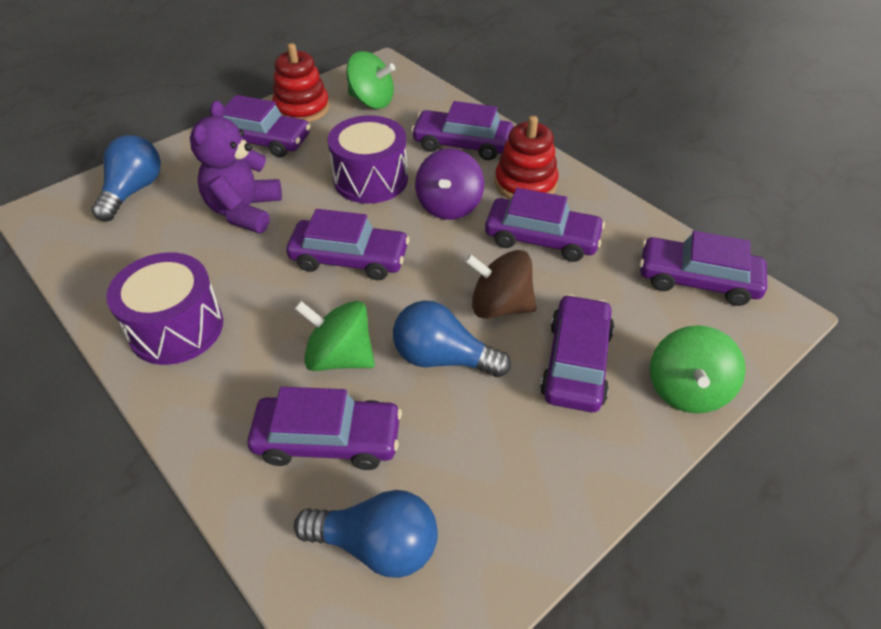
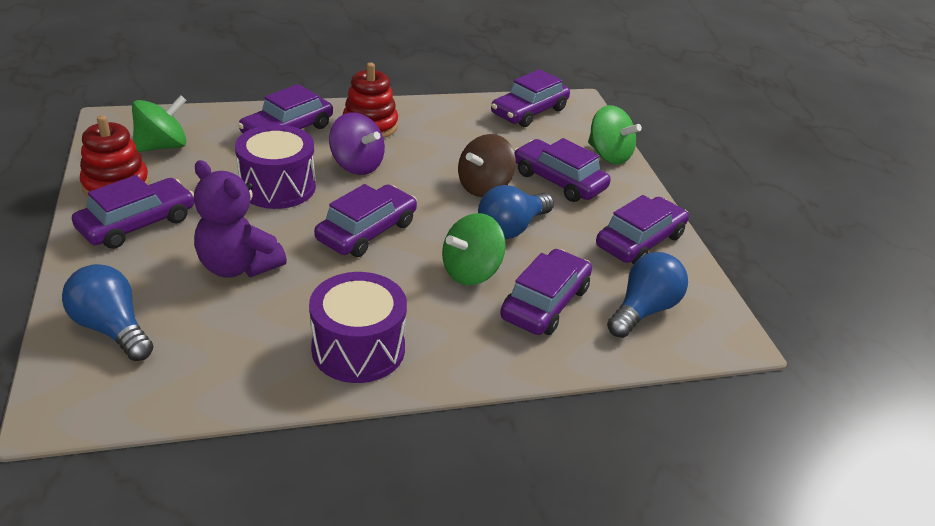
camera: 65 degrees left, 10 degrees down
(542, 239) = (436, 144): purple car -> purple car (640, 241)

